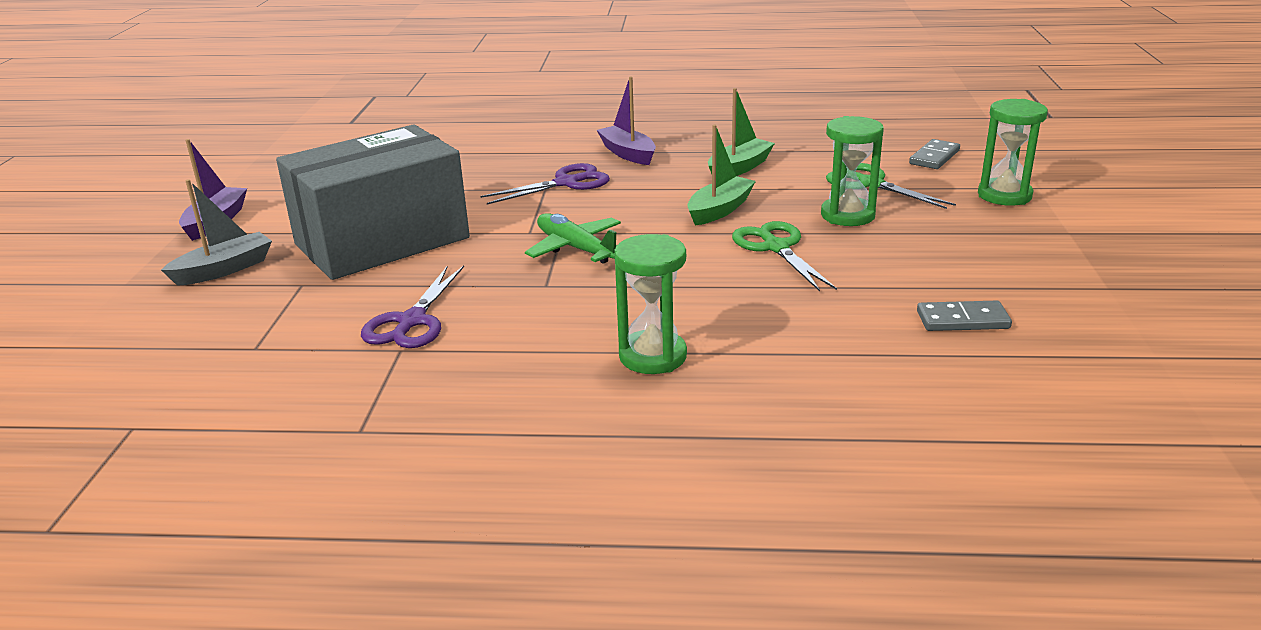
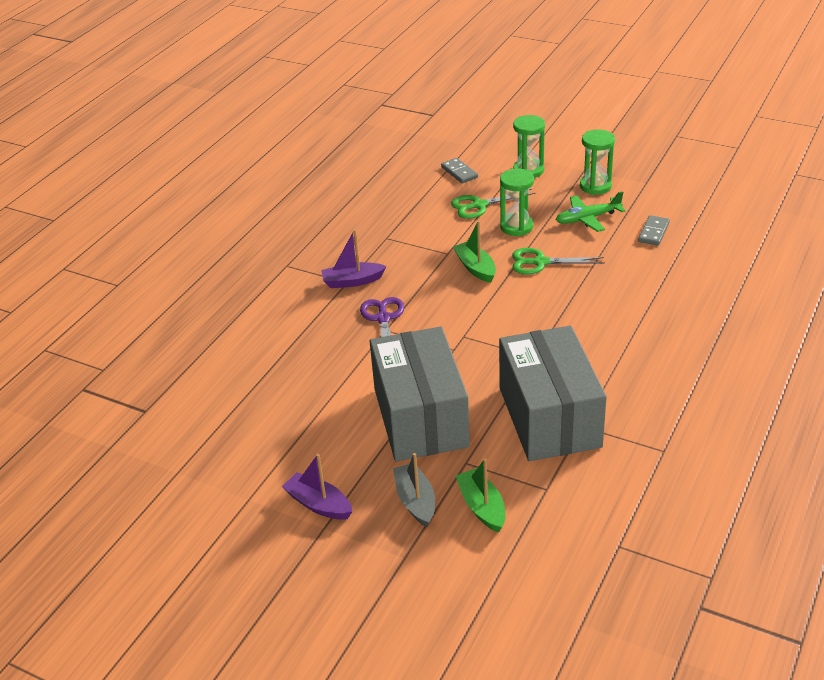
camera: 65 degrees left, 10 degrees up
(412, 321) = (549, 417): purple scissors -> grey box
(576, 248) = (491, 335): green plane -> green plane (588, 218)
(652, 356) = (638, 335): green hourglass -> green hourglass (595, 186)
(739, 168) = (417, 243): green boat -> green boat (482, 507)

